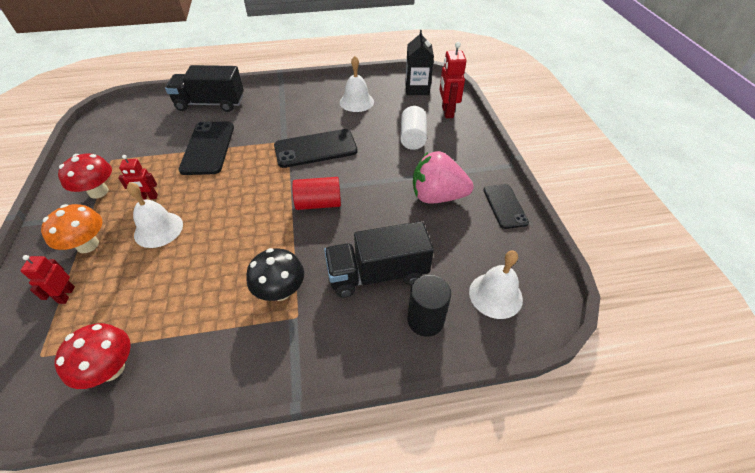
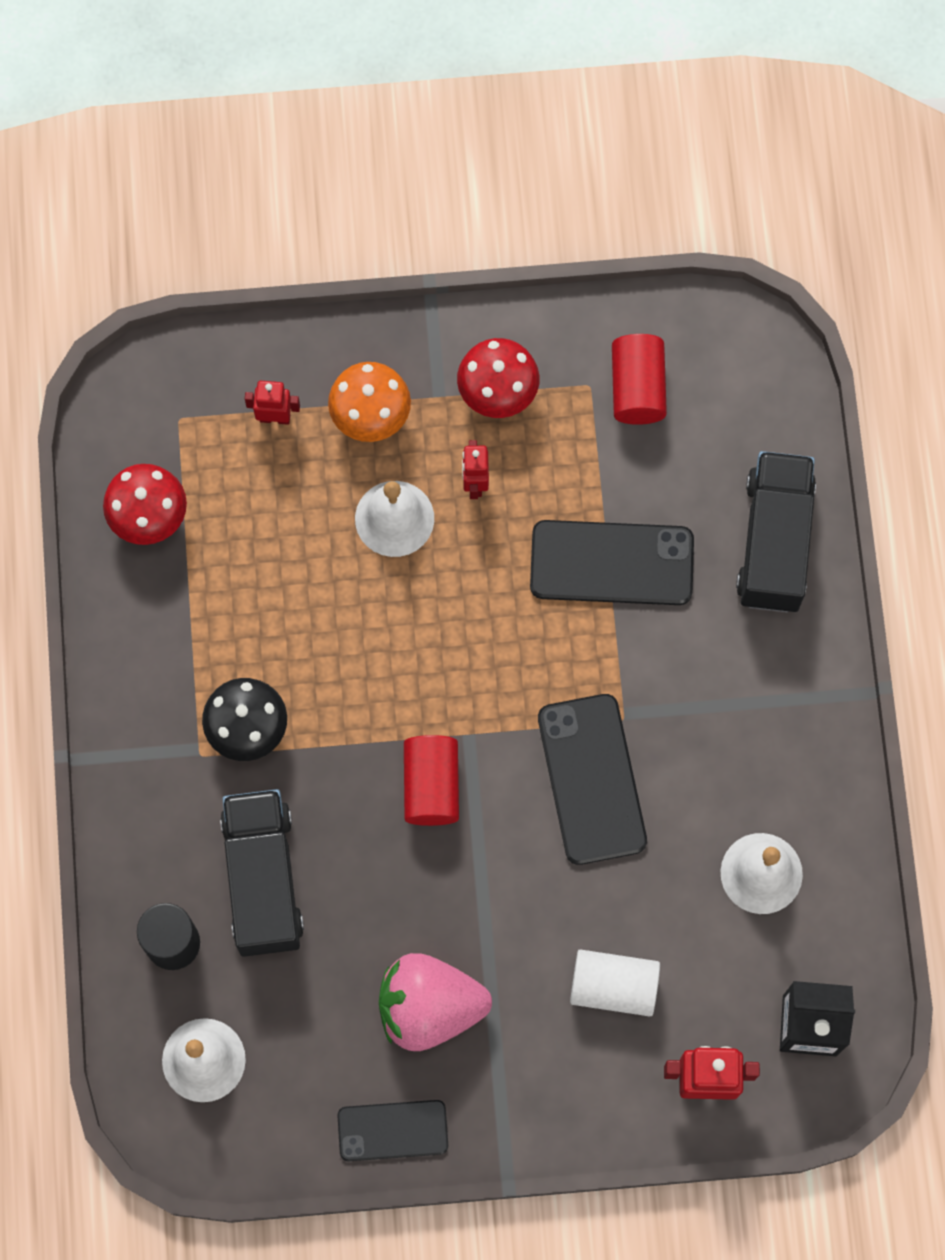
camera: 95 degrees right, 25 degrees up
(119, 144) = (637, 388): none -> red cylinder
(437, 196) = (429, 1007): pink strawberry -> pink strawberry turned 105 degrees counterclockwise

